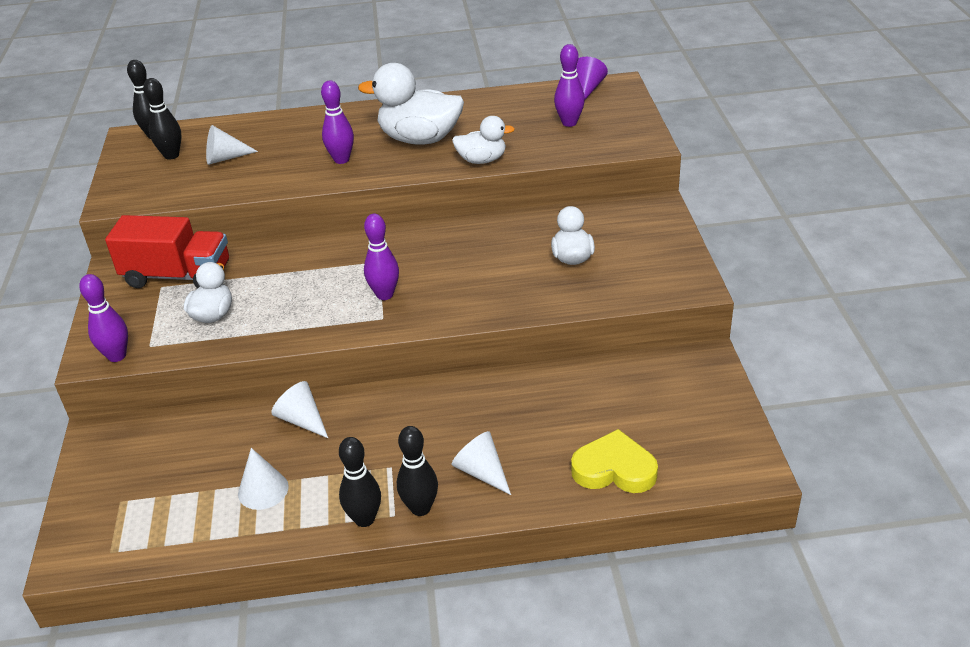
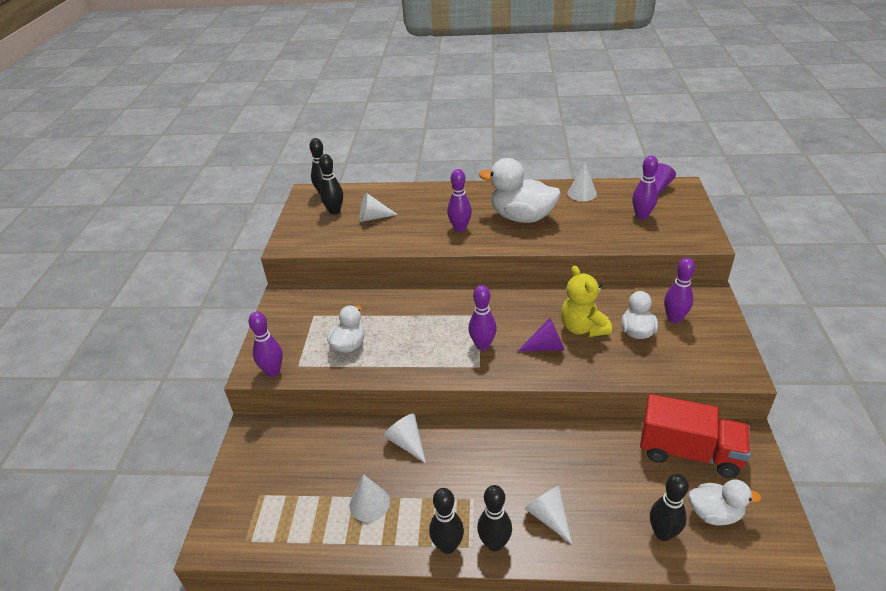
camera: 10 degrees right, 0 degrees up
(177, 276) = (327, 308): red truck -> red truck (689, 452)
(463, 287) = (546, 347): none -> purple cone
(482, 160) = (570, 241): white duck -> white duck (714, 513)
(494, 104) = (582, 193): none -> white cone
(507, 261) = (583, 328): none -> yellow teddy bear
(614, 469) = (663, 533): yellow heart -> black bowling pin
(616, 238) = (674, 318): none -> purple bowling pin

